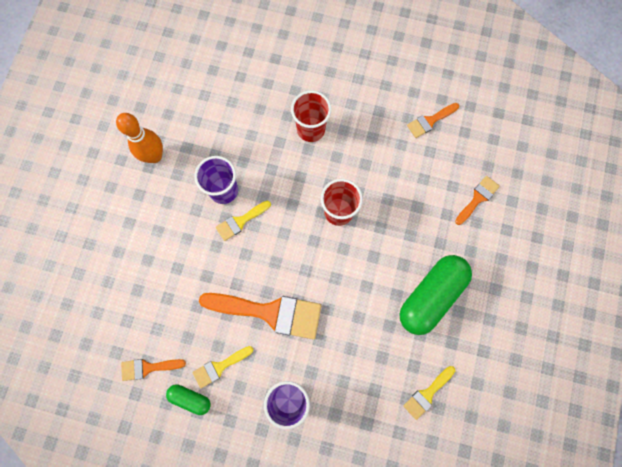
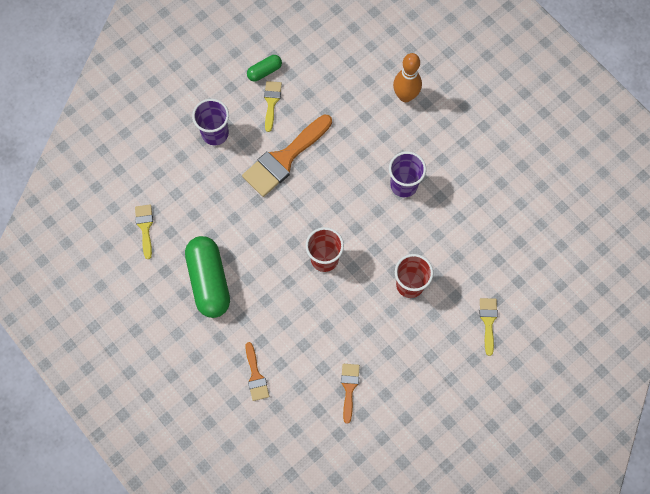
camera: 125 degrees right, 5 degrees down
(148, 367) = (306, 57): orange brush -> none
(154, 156) = (469, 151): orange bowling pin -> orange bowling pin (405, 96)
(240, 221) = (369, 182): yellow brush -> yellow brush (488, 321)

